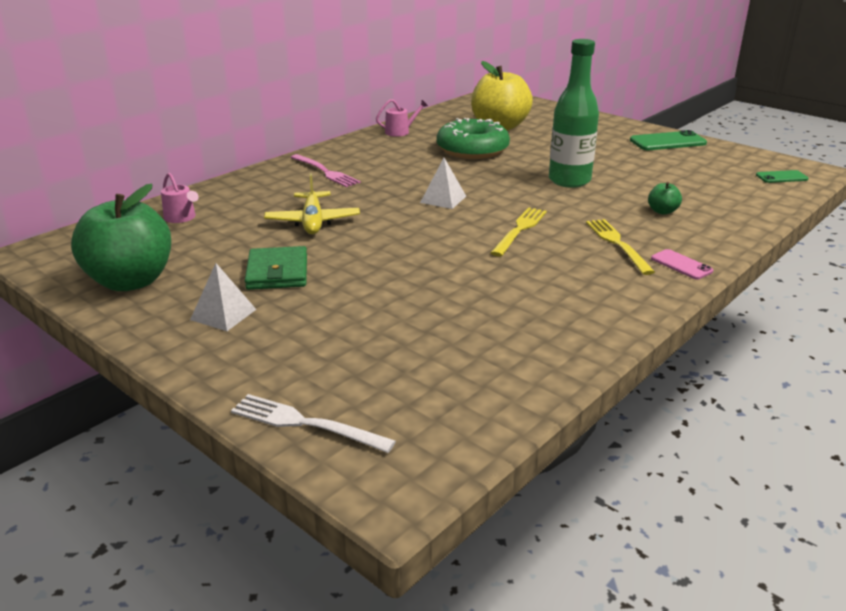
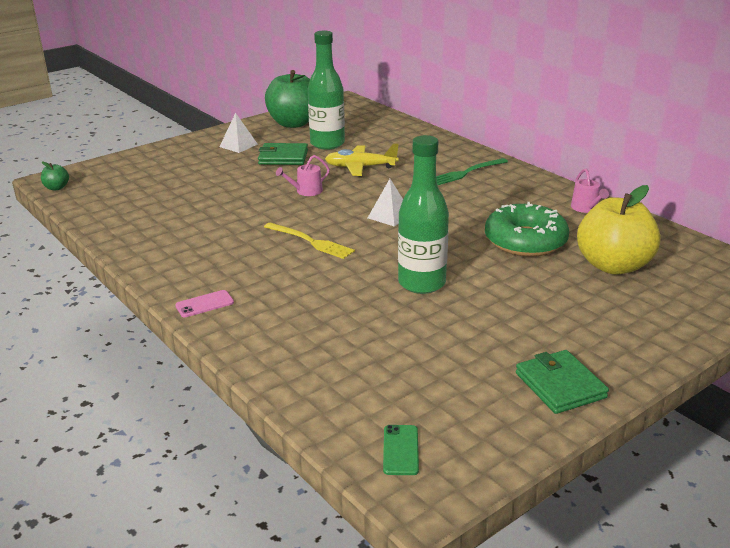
camera: 100 degrees right, 0 degrees up
(181, 218) = (383, 130): pink watering can -> pink watering can (306, 191)
(228, 248) = (327, 144): none -> green bottle
(304, 423) = (118, 164): white fork -> none
(326, 172) = (466, 173): pink fork -> green fork
(617, 243) = (262, 281): yellow fork -> none
(662, 211) = (321, 322): green apple -> green apple (57, 188)
(667, 142) = (560, 385): green phone -> green wallet

